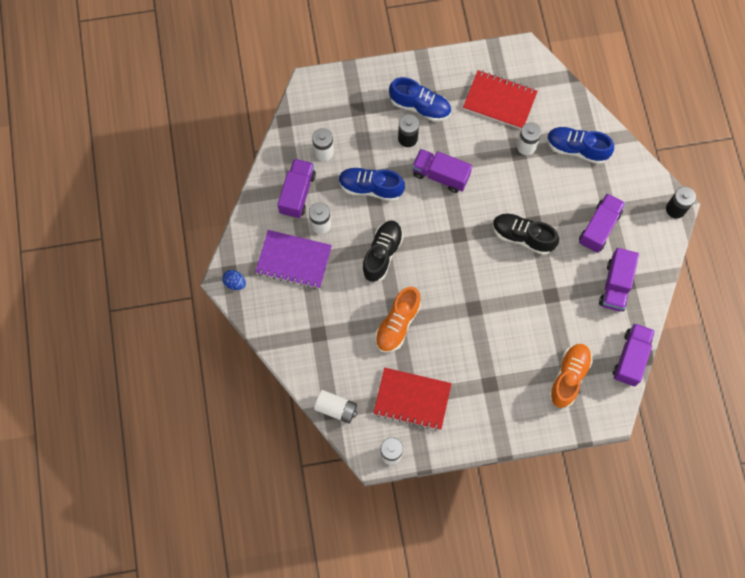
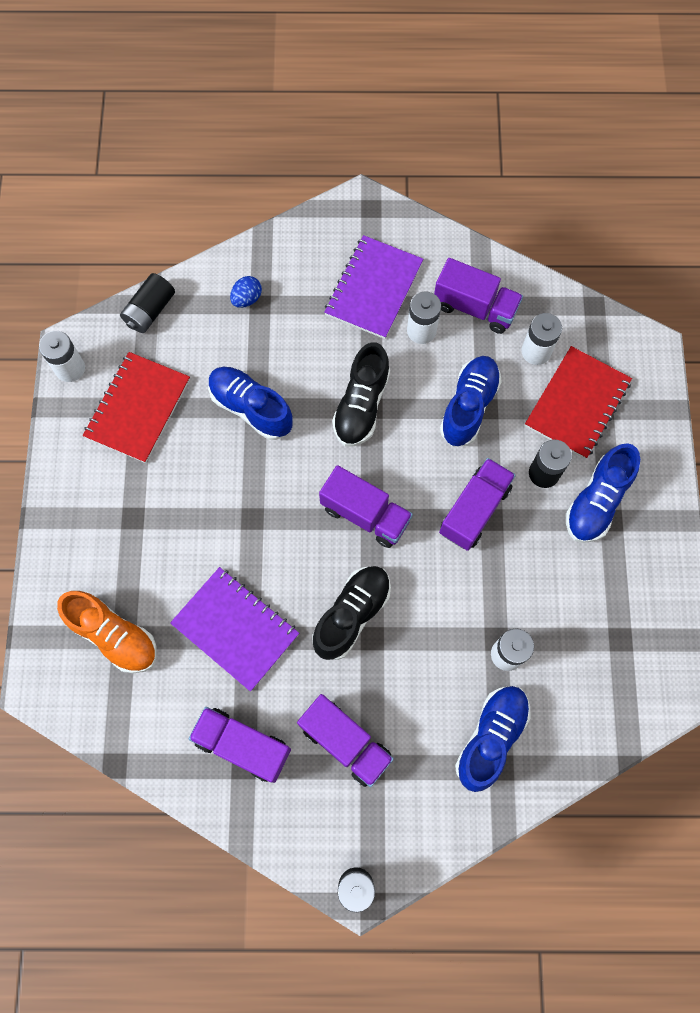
camera: 100 degrees right, 0 degrees up
(235, 283) = (354, 213): blue egg -> blue egg (247, 299)
(336, 409) = (150, 311): white battery -> black battery
(382, 254) = (361, 405): black shoe -> black shoe turned 75 degrees clockwise
(397, 324) = (251, 408): orange shoe -> blue shoe
(499, 101) = (593, 628): red notebook -> red notebook (577, 404)
(547, 304) = (235, 629): none -> purple notebook
(631, 358) = (120, 740): purple truck -> purple truck (365, 514)

